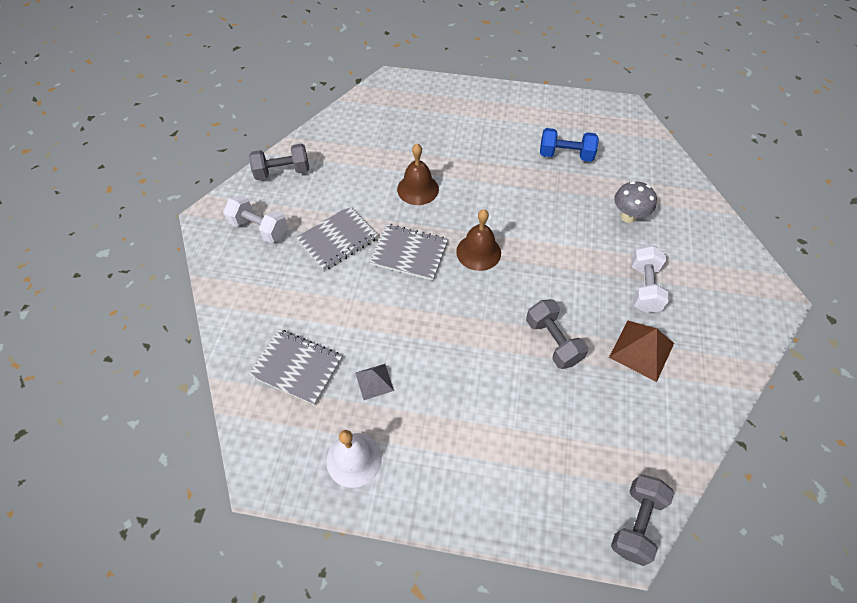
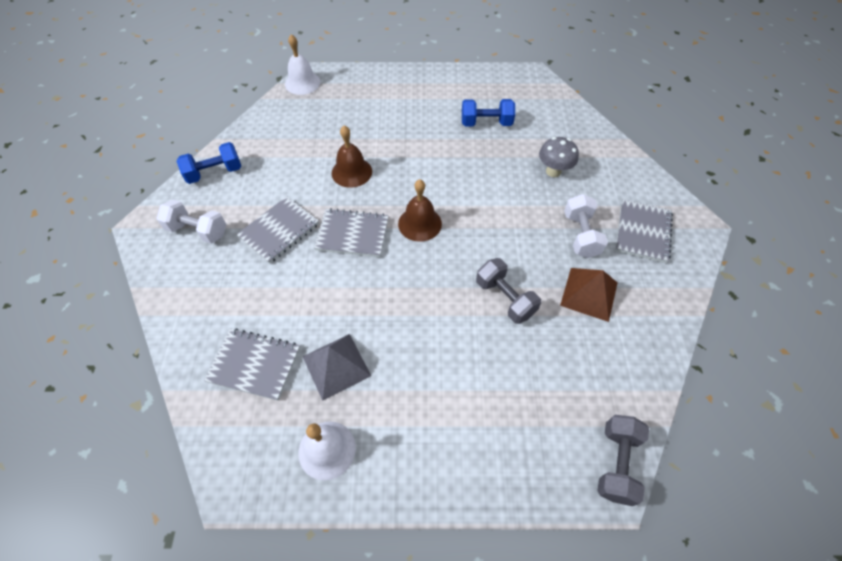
camera: 10 degrees left, 0 degrees up
(282, 172) = (214, 173): grey dumbbell -> blue dumbbell
(374, 381) = (336, 366): grey pyramid -> grey pyramid, size x1.63
(381, 88) = (302, 83): none -> white bell
(712, 294) = (642, 232): none -> grey notebook

